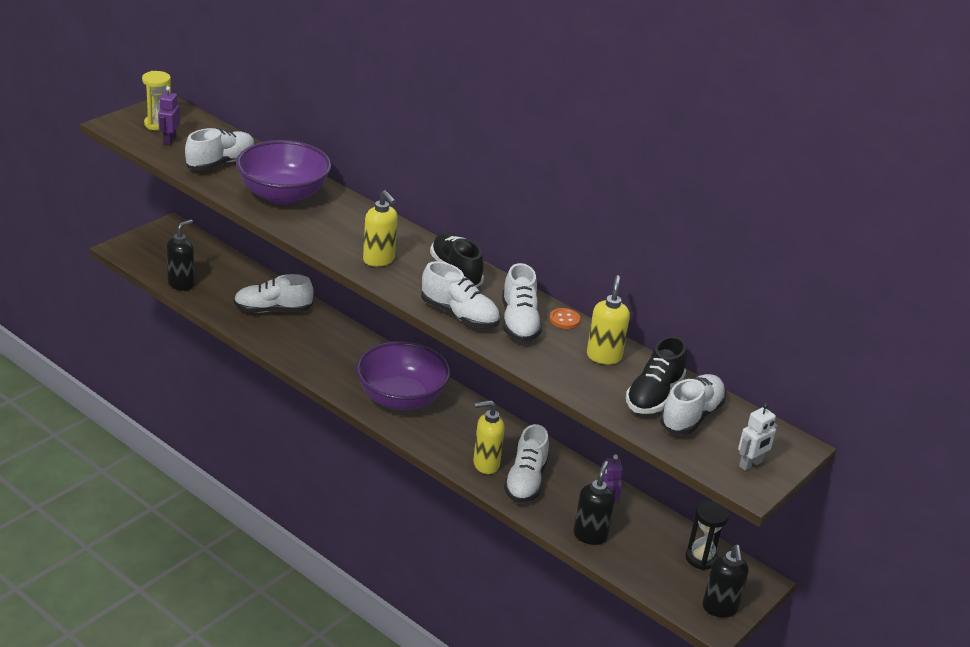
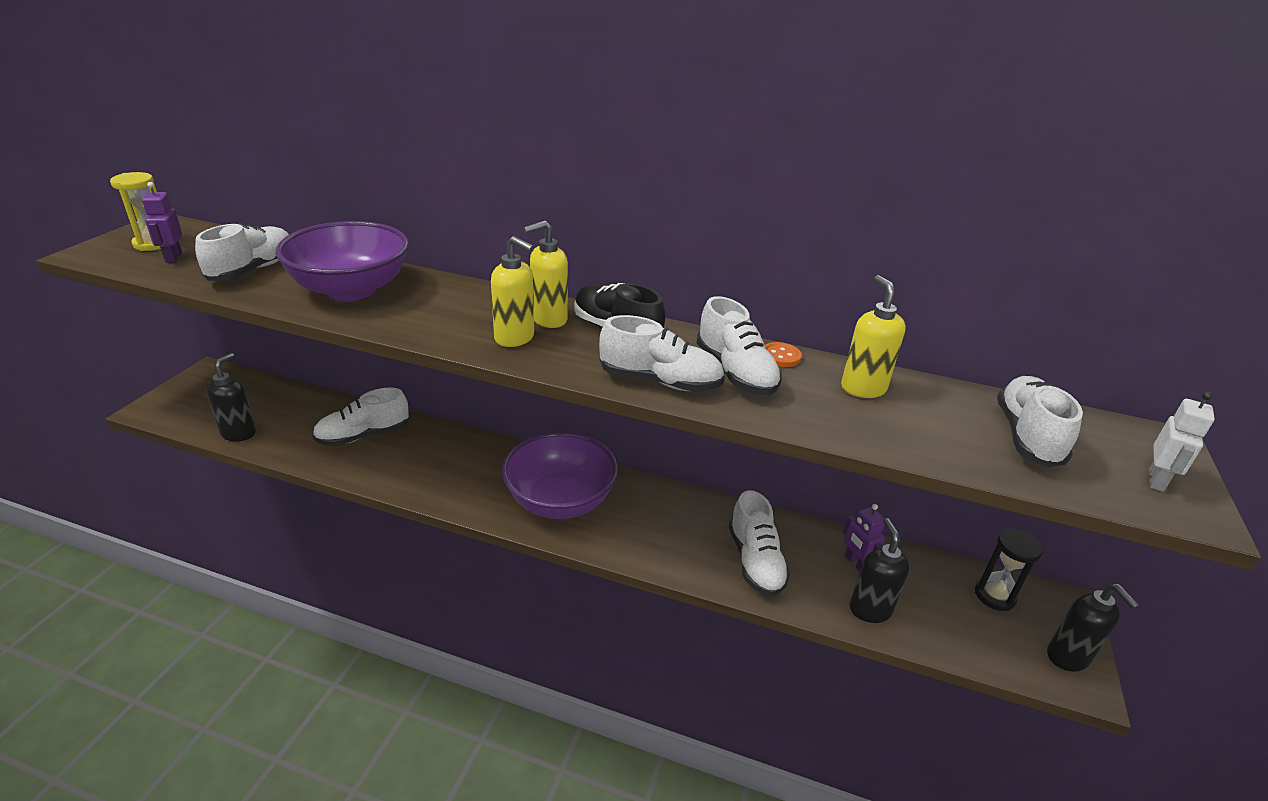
camera: 20 degrees left, 0 degrees up
(485, 464) = (700, 555): yellow soap dispenser -> yellow soap dispenser (548, 319)
(654, 395) = (962, 422): black shoe -> none

